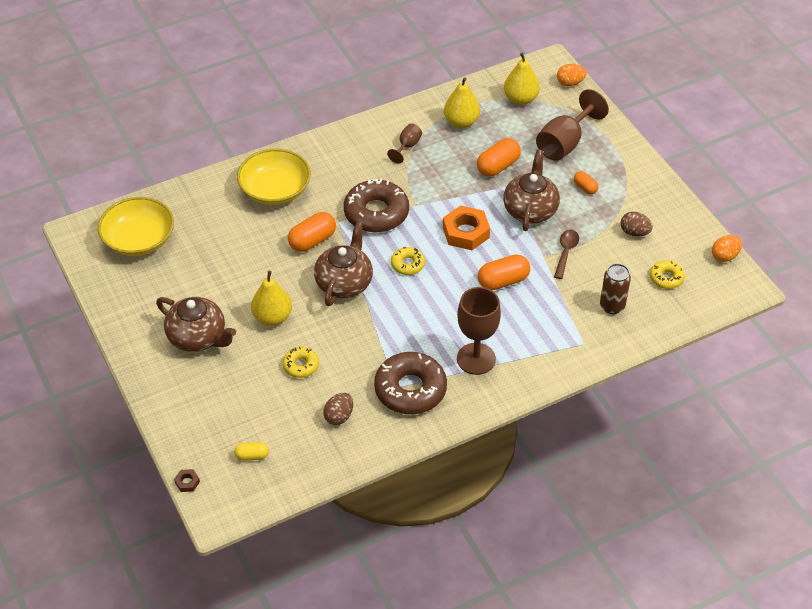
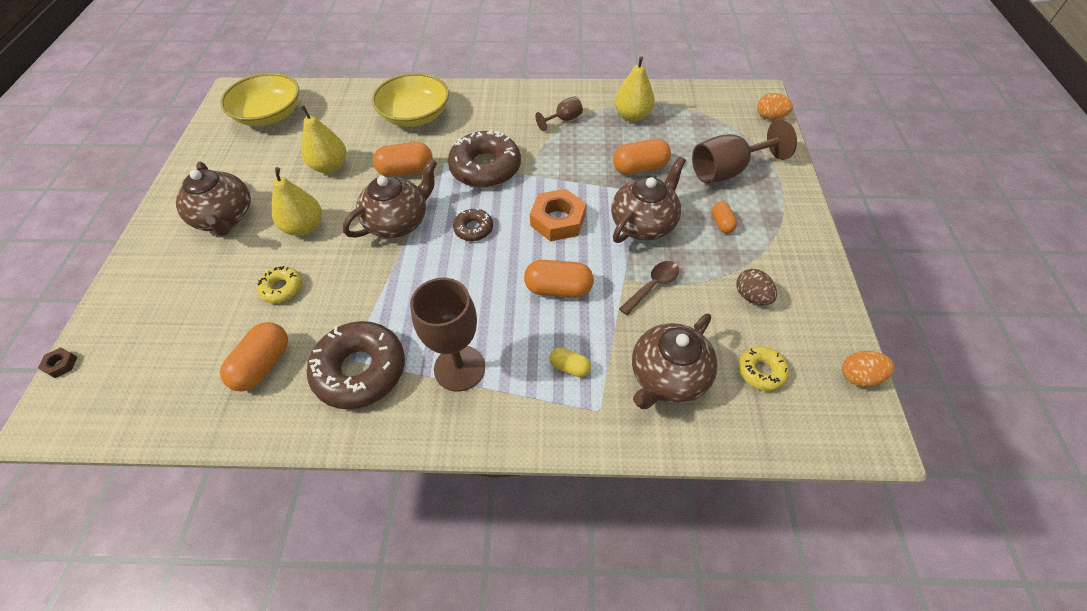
camera: 30 degrees right, 5 degrees up
(252, 456) = (143, 367): yellow capsule -> yellow capsule (569, 367)
(339, 416) = (263, 365): brown egg -> orange capsule
(407, 264) = (473, 229): yellow donut -> brown donut
(520, 99) = (707, 115): yellow pear -> yellow pear (330, 166)
(612, 306) = (667, 377): brown can -> brown teapot

